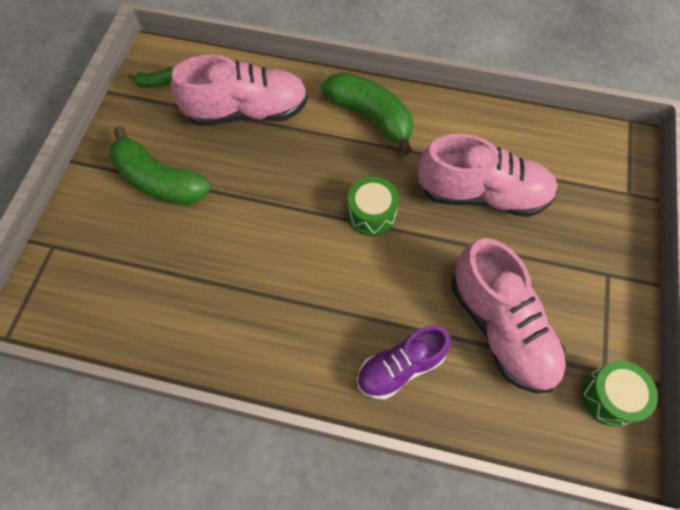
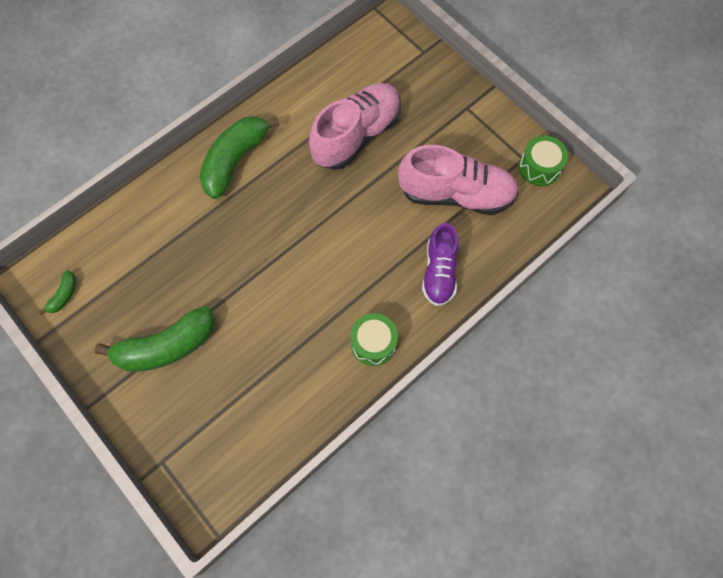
camera: 55 degrees left, 5 degrees up
(247, 111) = (155, 243): pink shoe -> none
(370, 117) = (235, 161): green banana -> green banana turned 45 degrees counterclockwise
(371, 214) = (316, 215): green drum -> green drum (373, 343)

